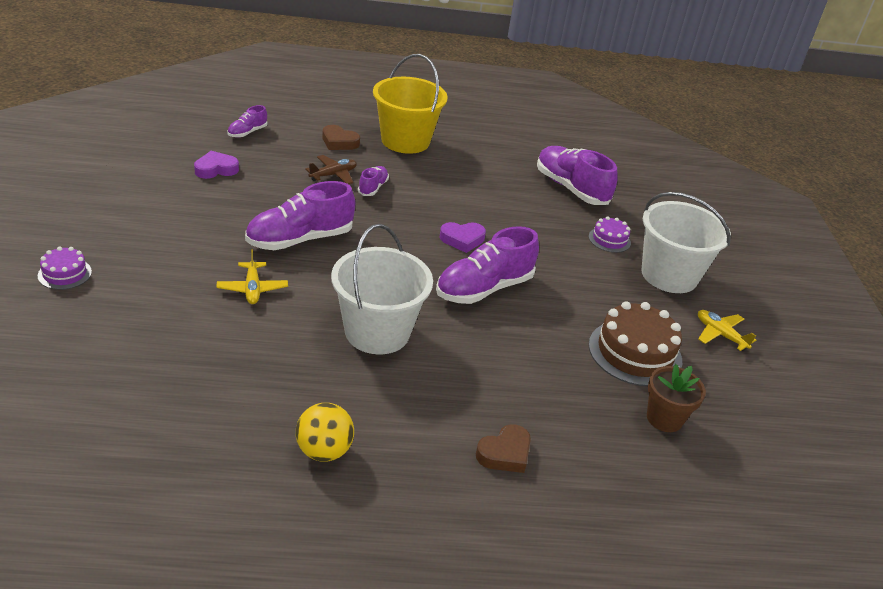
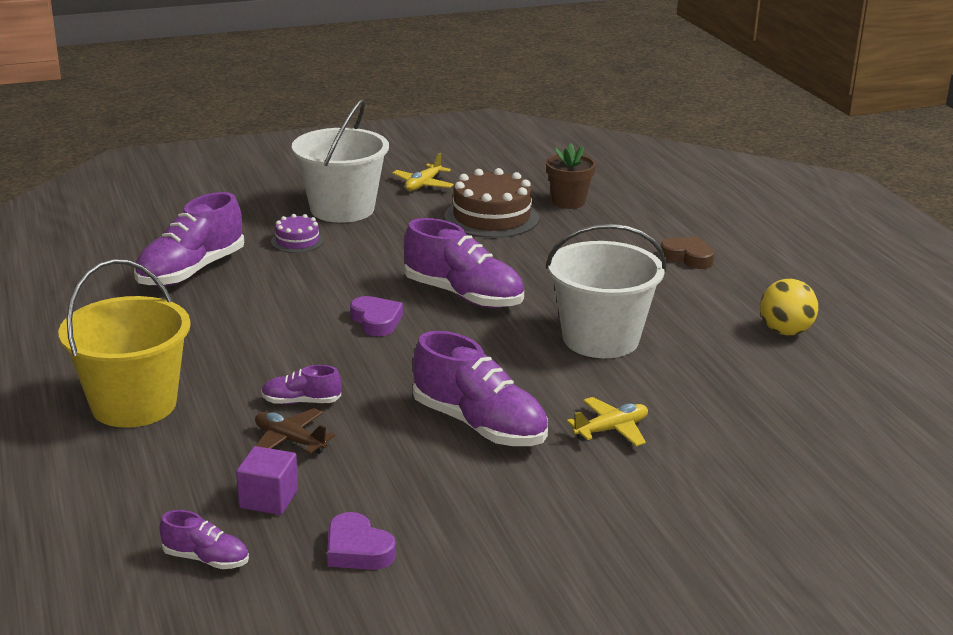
camera: 105 degrees left, 10 degrees down
(64, 273) = (735, 580): purple cake -> none
(282, 157) = (268, 499): none -> purple cube
(339, 142) = (178, 460): brown heart -> none

